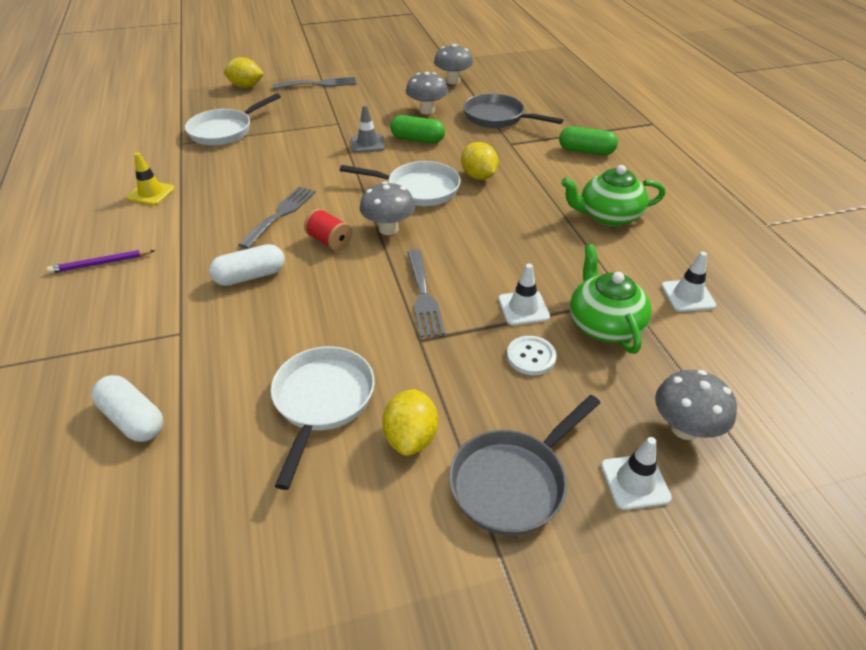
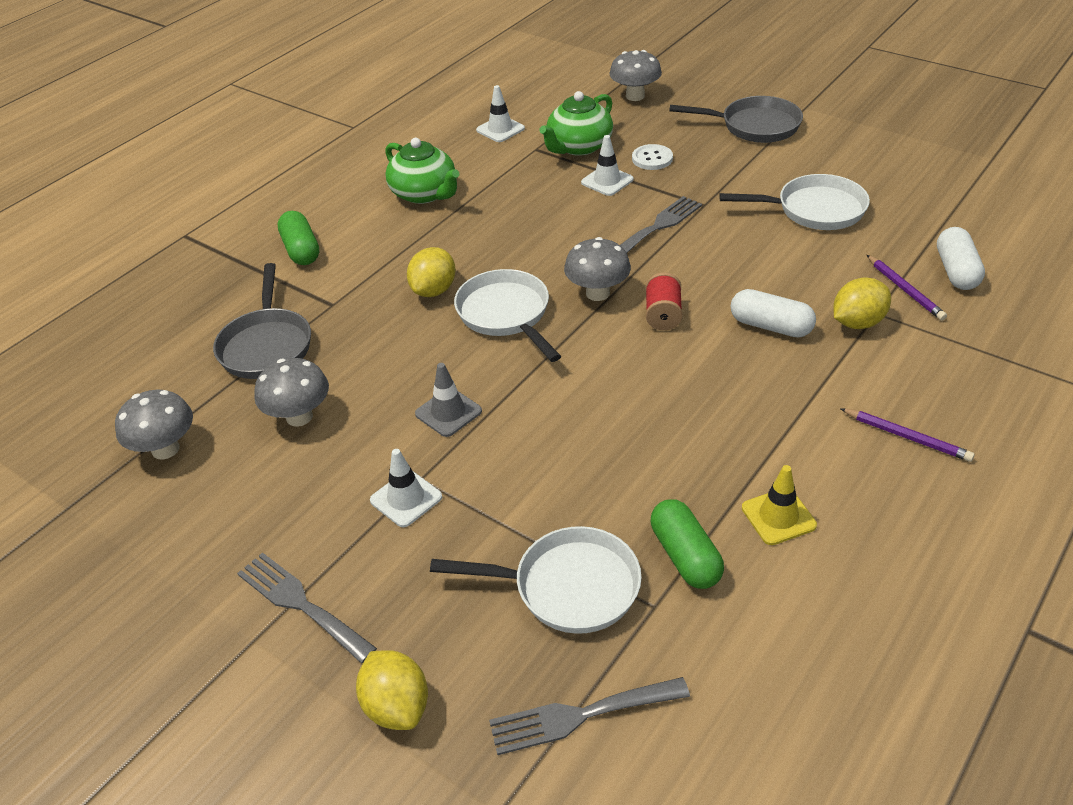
camera: 125 degrees left, 0 degrees up
(169, 368) = (905, 290): none -> purple pencil
(281, 214) = (668, 376): grey fork -> grey fork (580, 716)
(322, 401) = (814, 210): white pan -> white pan turned 150 degrees counterclockwise
(411, 437) = (782, 167): yellow lemon -> yellow lemon (857, 322)
(417, 139) = (393, 378): green capsule -> green capsule (685, 556)
(635, 482) = (696, 97): white traffic cone -> white traffic cone (406, 499)

